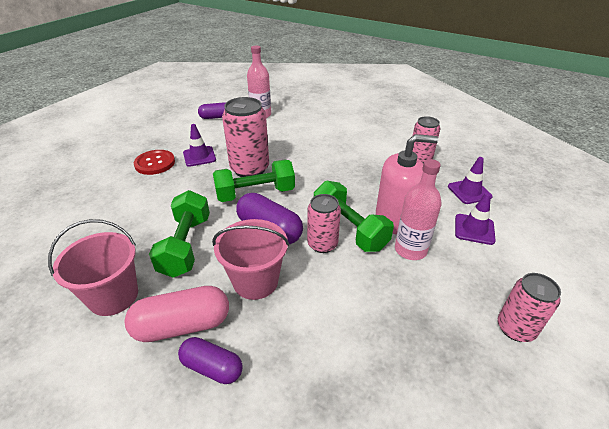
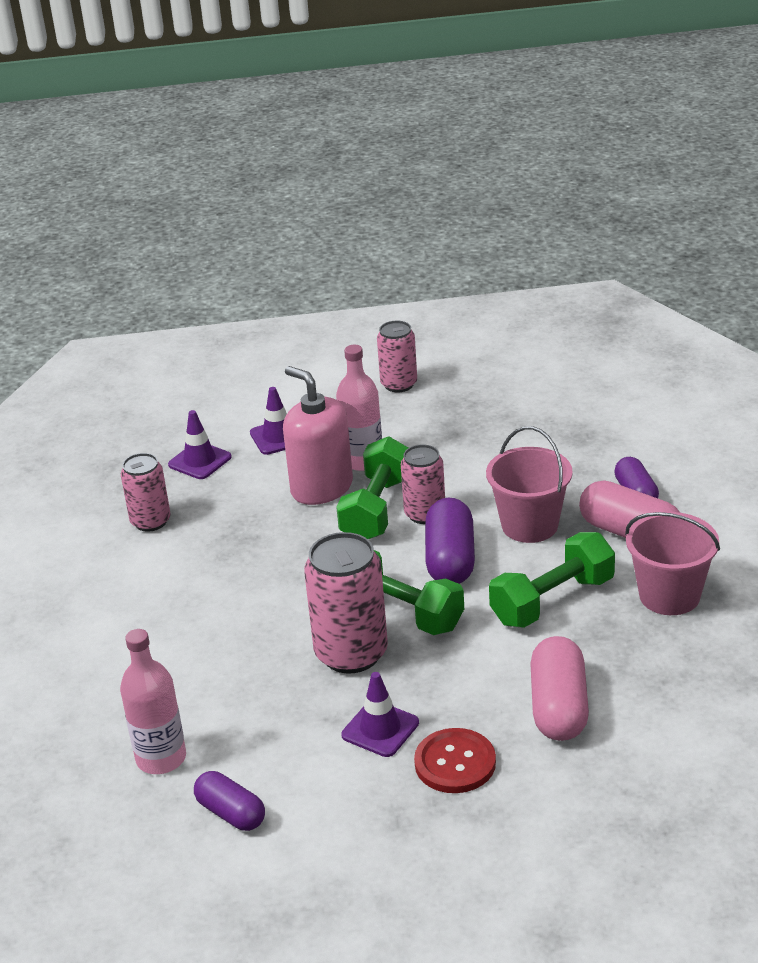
camera: 125 degrees left, 5 degrees down
(129, 203) = (559, 707): none -> pink capsule

